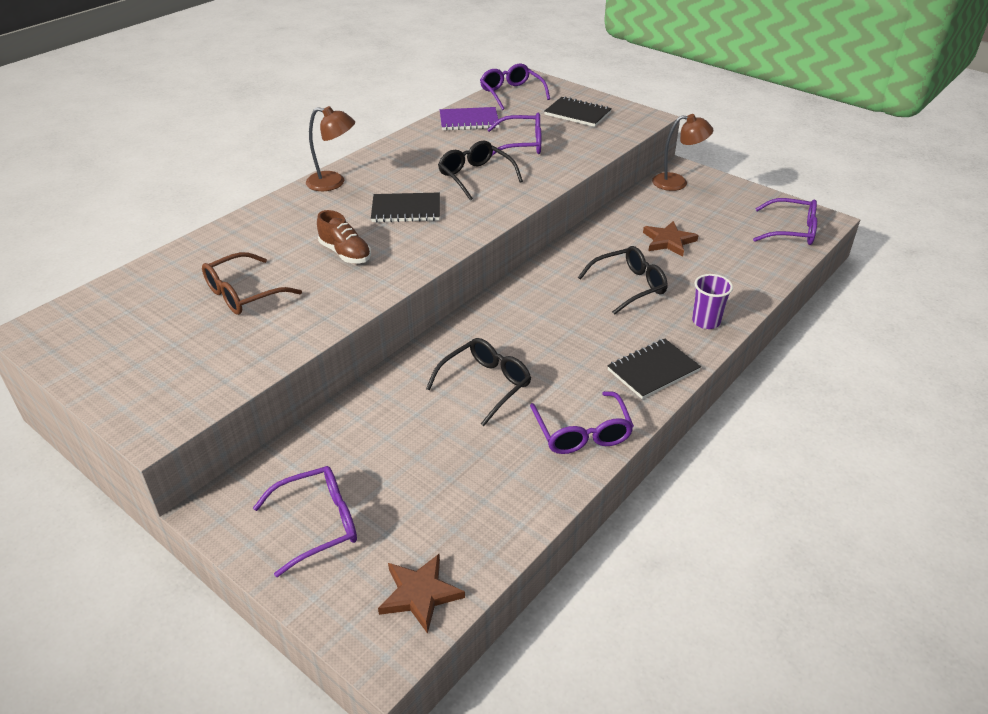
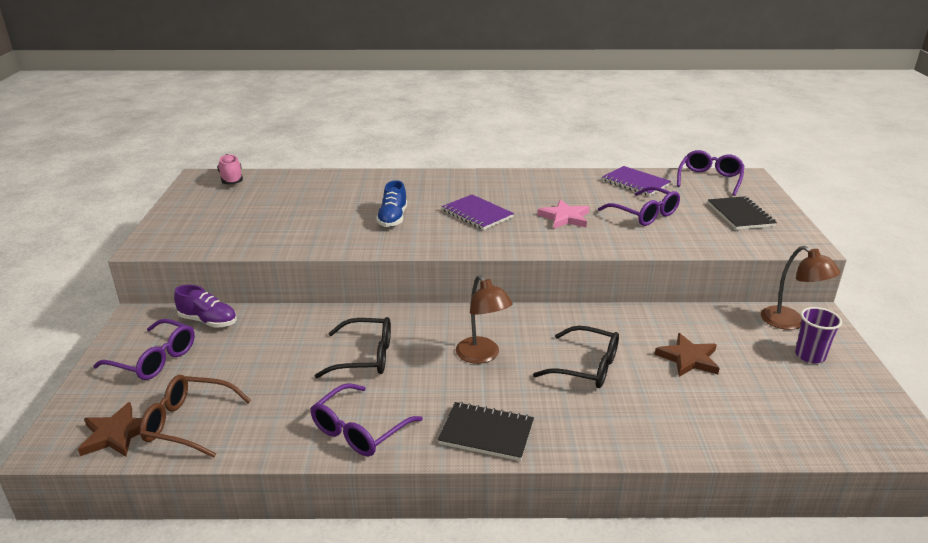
camera: 50 degrees right, 10 degrees down
(81, 311) = (231, 179): none -> pink shoe
(243, 294) = (304, 210): brown glasses -> brown glasses (188, 423)
(296, 459) = (208, 321): none -> purple shoe
(333, 183) = (467, 179): brown lamp -> brown lamp (482, 356)
(345, 253) = (393, 219): brown shoe -> blue shoe
(406, 210) = (477, 214): black notebook -> purple notebook
(475, 176) = (565, 217): black glasses -> pink star
(706, 321) = (600, 434): purple cup -> purple cup (809, 356)
(791, 231) = (845, 427): purple glasses -> none

